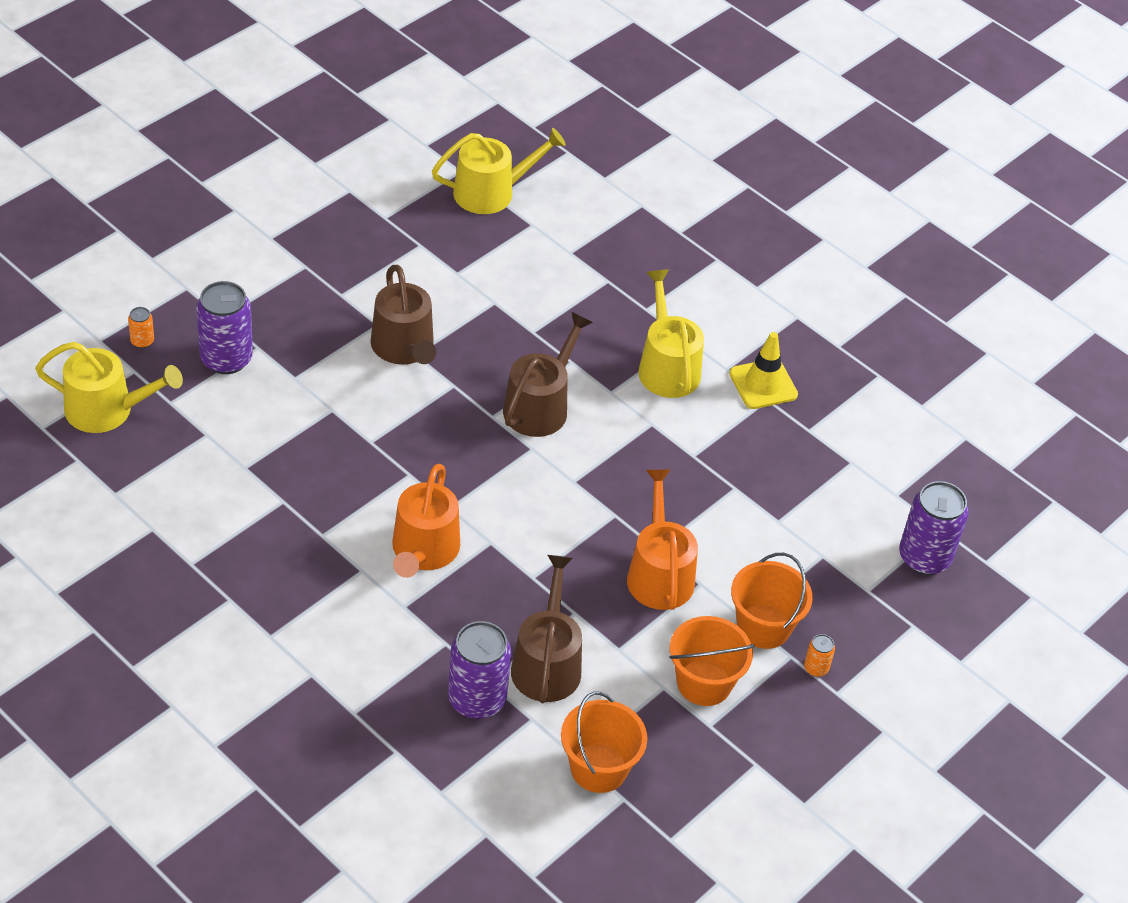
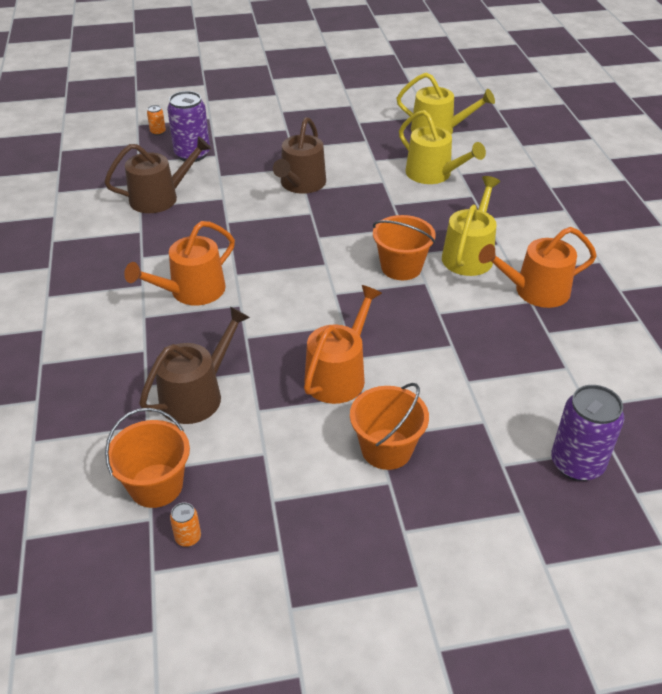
camera: 40 degrees right, 5 degrees down
(107, 410) = (102, 154): yellow watering can -> yellow watering can (433, 174)
(477, 699) = (124, 394): purple can -> none
(540, 406) = (356, 243): brown watering can -> brown watering can (160, 198)
(704, 683) = (299, 466): orange bucket -> orange bucket (401, 267)
(763, 384) = (535, 291): yellow traffic cone -> orange watering can
(816, 668) = (402, 502): orange can -> orange can (188, 537)

